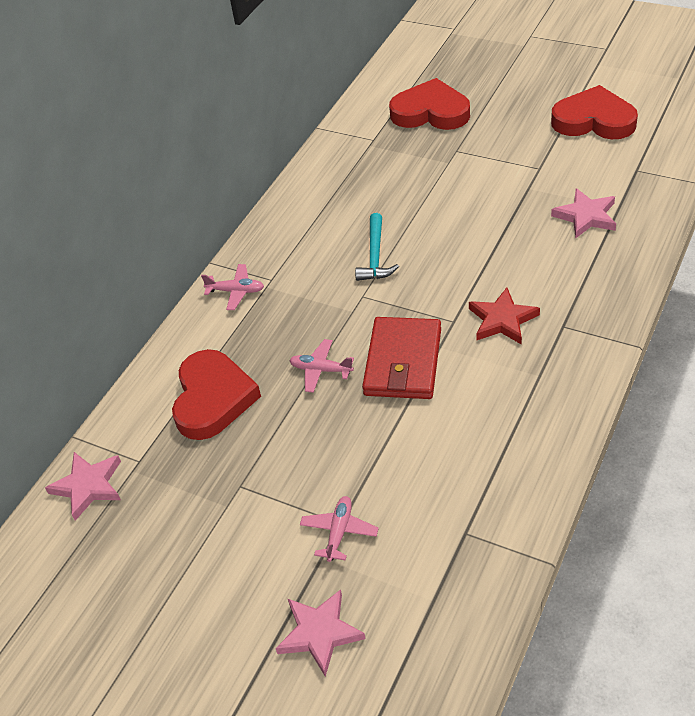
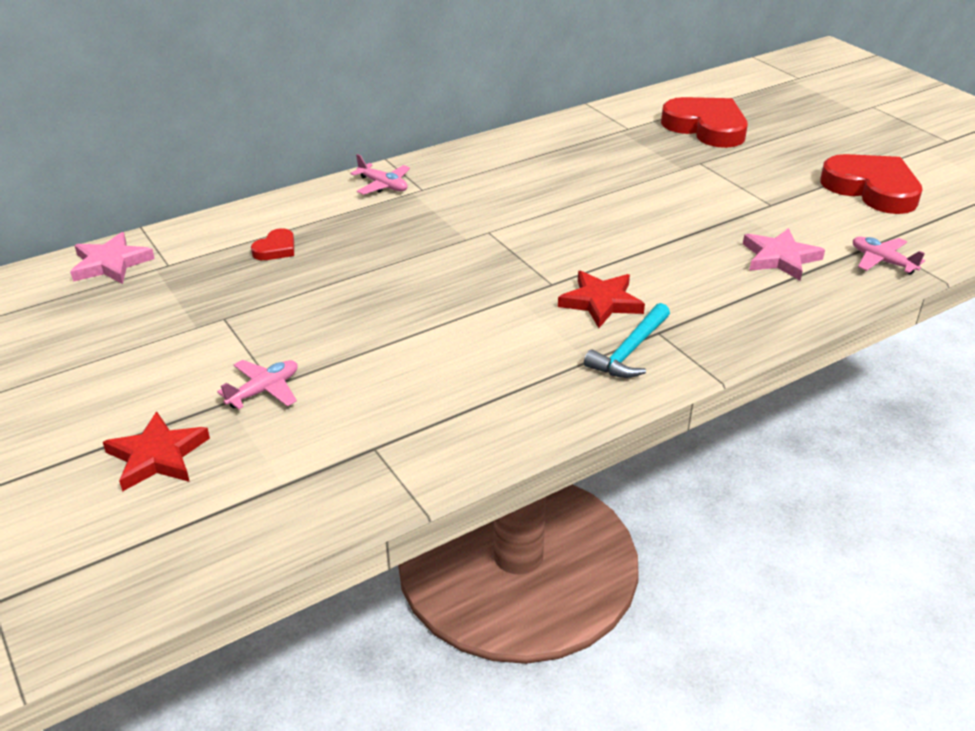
camera: 25 degrees right, 10 degrees down
(213, 398) = (276, 249): red heart -> red heart, size x0.45
(320, 633) = (157, 456): pink star -> red star
(321, 370) = (389, 268): pink plane -> pink plane (882, 261)
(375, 256) = (533, 208): turquoise hammer -> turquoise hammer (629, 351)
(403, 362) = (468, 293): red wallet -> none

